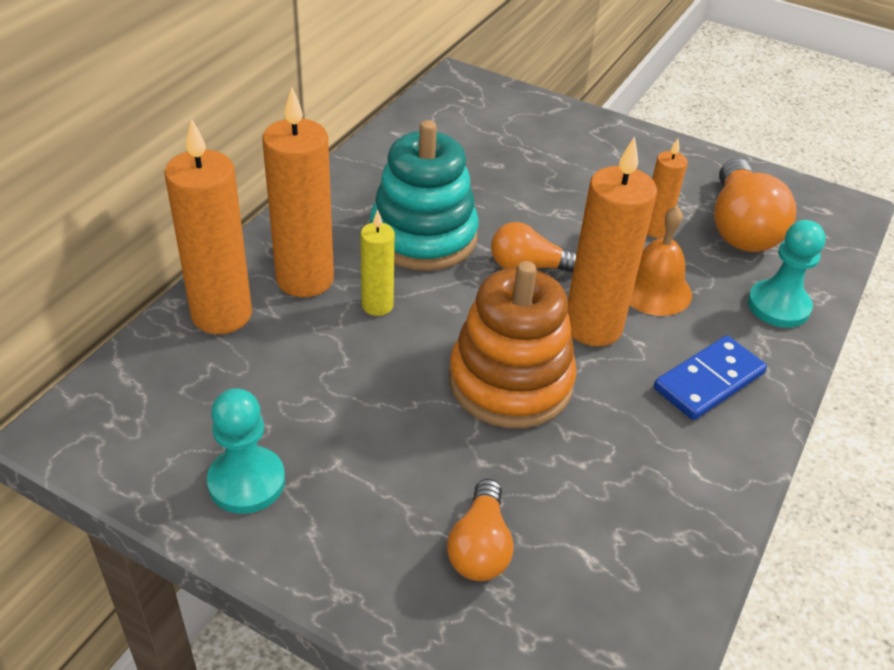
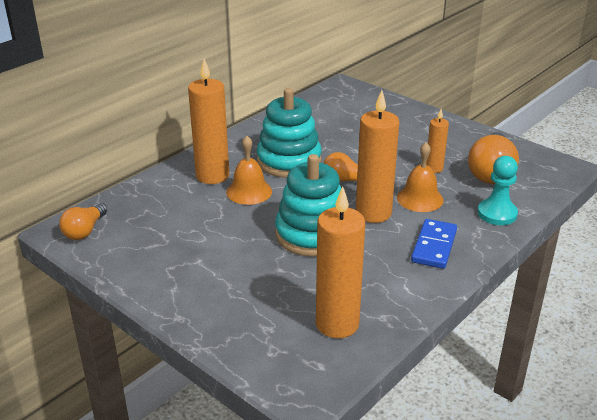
camera: 15 degrees right, 10 degrees down
(222, 314) = (160, 188): orange candle -> orange candle (337, 324)
(246, 482) = (146, 263): turquoise pawn -> none
(377, 305) = (249, 191): yellow candle -> orange bell
(480, 547) = (263, 307): orange light bulb -> orange light bulb (85, 231)
(510, 382) = (312, 234): orange stacking toy -> turquoise stacking toy
(709, 381) = (434, 246): blue domino -> blue domino turned 45 degrees counterclockwise

